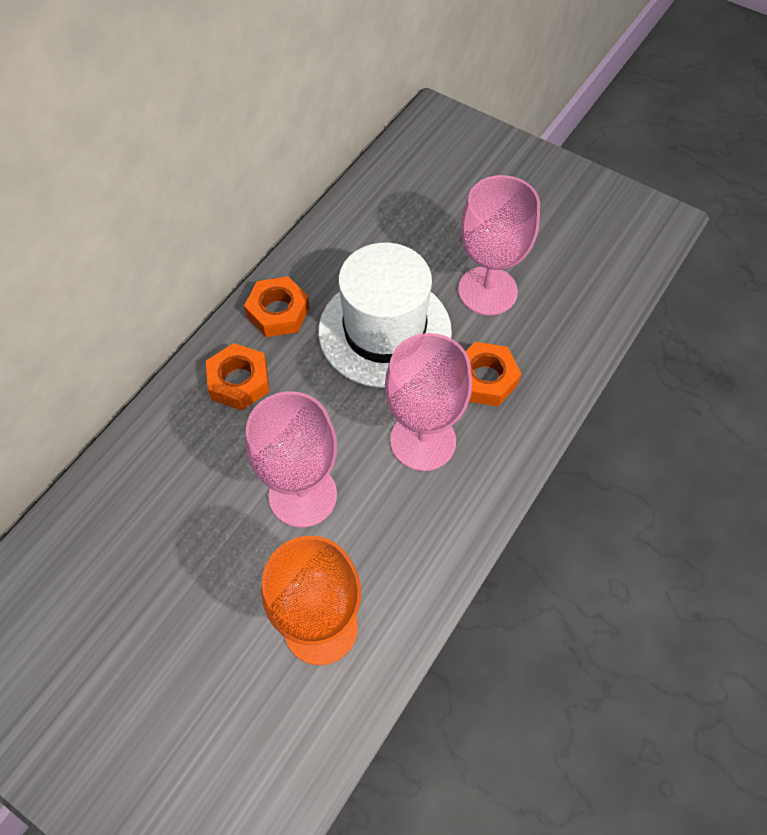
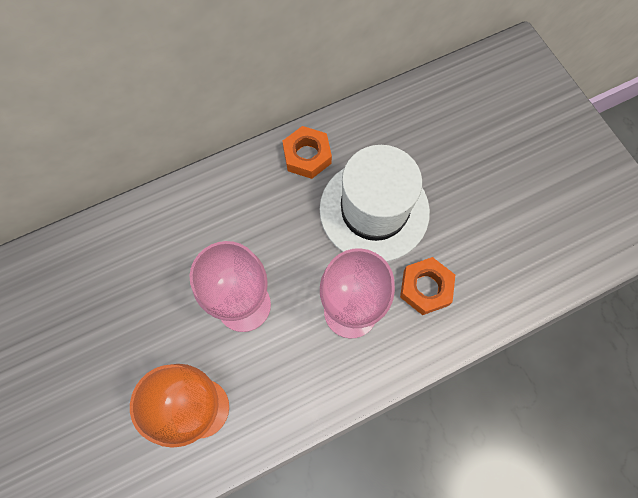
camera: 30 degrees right, 10 degrees up
(239, 381) = (250, 196): orange nut -> none
(487, 291) = (471, 217): pink goblet -> none

